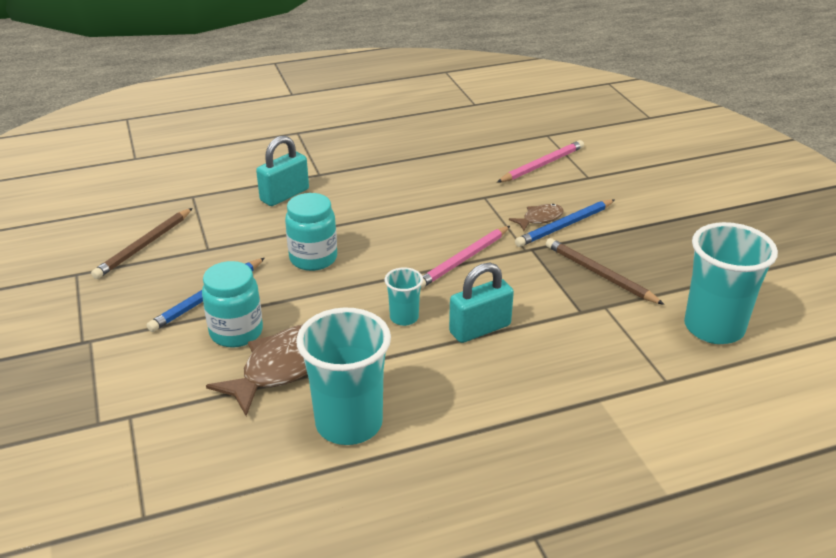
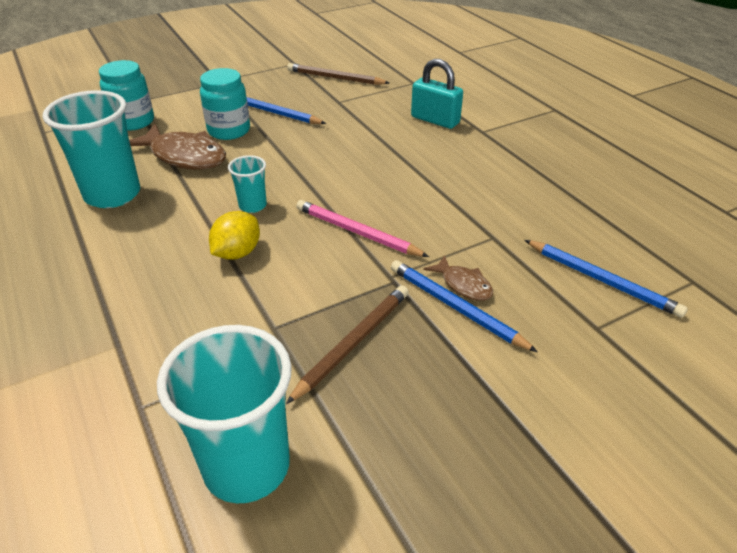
camera: 80 degrees right, 5 degrees up
(313, 258) = (336, 148): turquoise jar -> turquoise jar (133, 122)
(480, 329) = (237, 253): turquoise padlock -> yellow lemon
(542, 165) = (601, 280): pink pencil -> blue pencil

